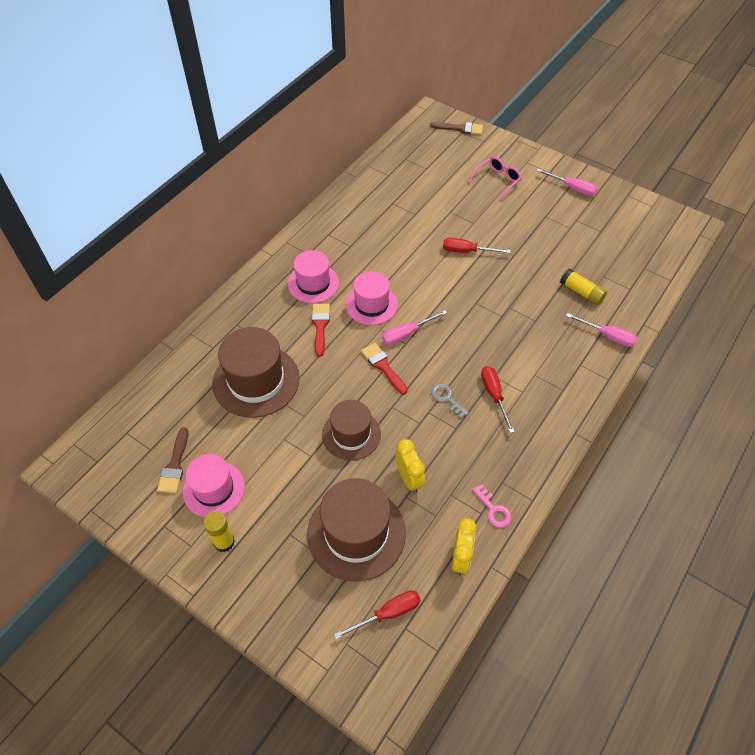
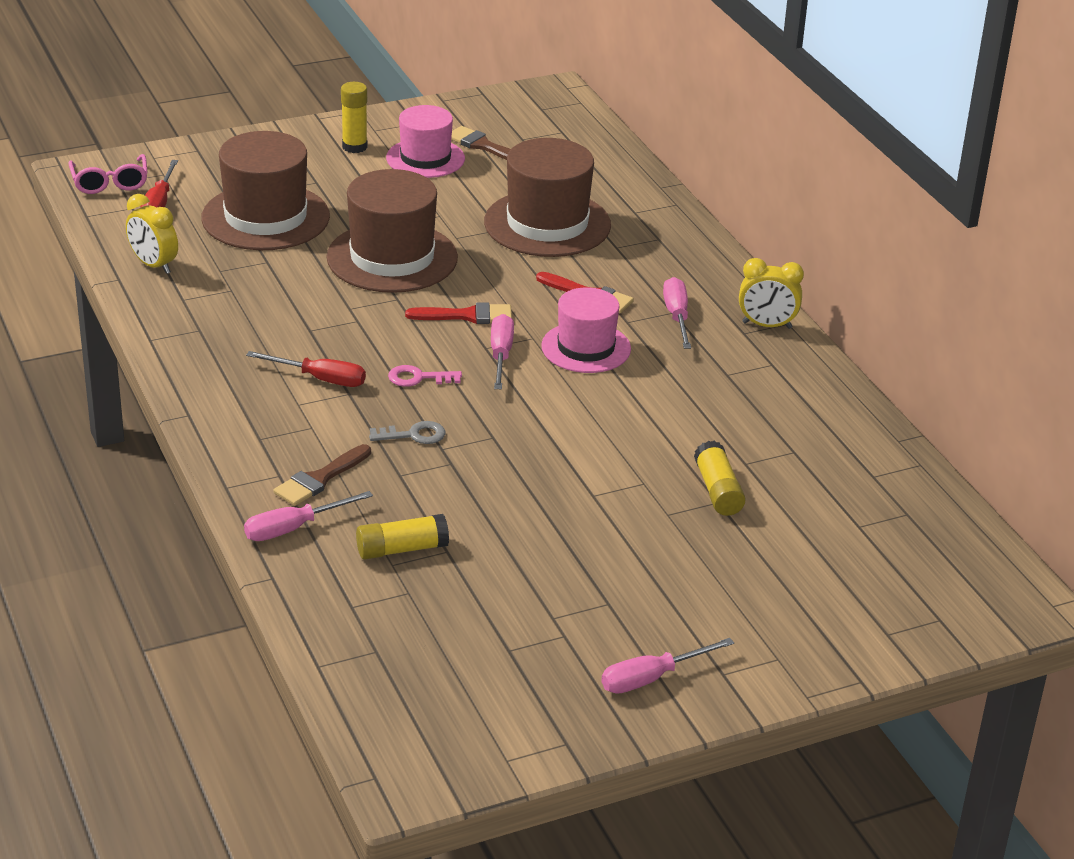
camera: 120 degrees right, 20 degrees down
(313, 283) = (677, 316): pink hat -> pink screwdriver
(351, 434) = (392, 257): brown hat -> brown hat, size x1.54
(409, 478) = (286, 272): yellow clock -> yellow clock (767, 325)
(443, 214) = (718, 490): none -> yellow glue stick
(446, 398) = (360, 341): grey key -> grey key (414, 435)
(460, 128) = (953, 622): brown brush -> brown brush (320, 479)
(467, 251) = (607, 477): red screwdriver -> none
(494, 510) = (175, 309): pink key -> pink key (418, 378)
(497, 181) = (754, 593): pink glasses -> pink glasses (110, 183)

